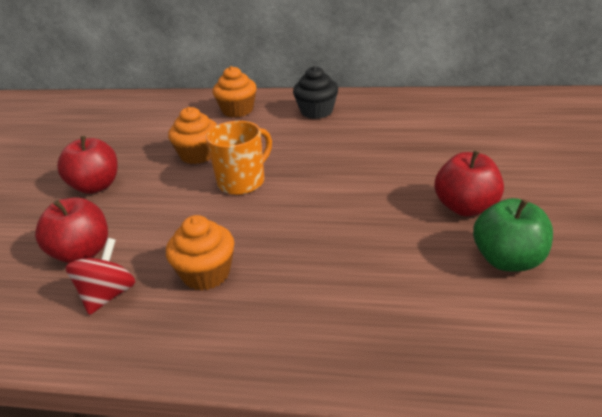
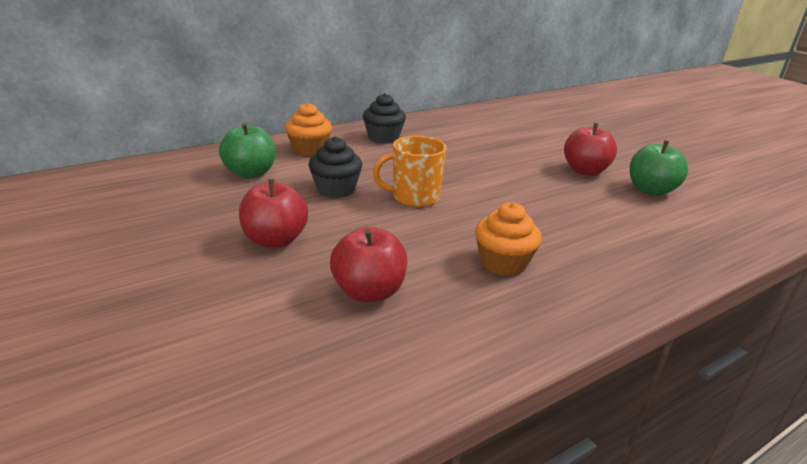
camera: 45 degrees left, 5 degrees down
(108, 295) = (455, 308): red spinning top -> none
(166, 122) = (250, 173): none -> green apple
(198, 155) = (336, 189): orange cupcake -> black cupcake
(242, 182) = (414, 197): orange mug -> orange mug turned 105 degrees counterclockwise

